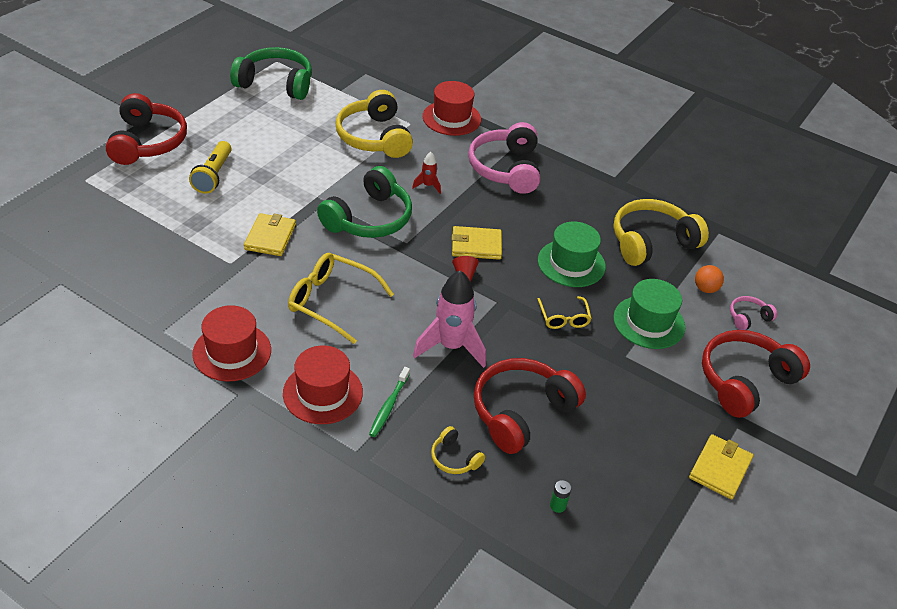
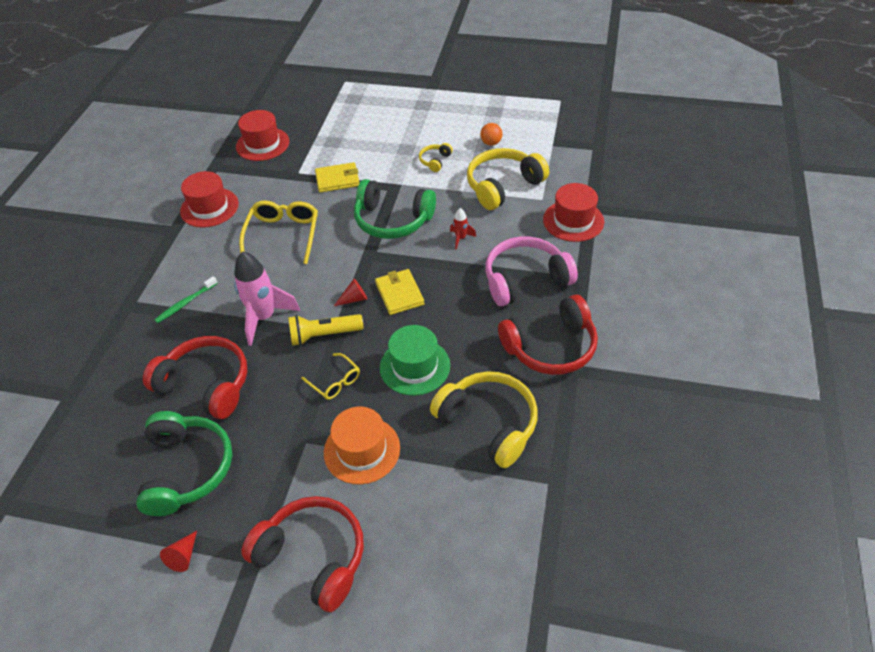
camera: 75 degrees right, 5 degrees up
(147, 142) = (404, 87): red headphones -> red headphones (550, 346)
(213, 175) = (389, 128): yellow flashlight -> yellow flashlight (324, 335)
(275, 84) = (528, 111): green headphones -> green headphones (186, 469)
(323, 393) = (186, 264): red hat -> red hat (262, 144)
(389, 406) = (185, 303): green toothbrush -> green toothbrush turned 45 degrees counterclockwise
(454, 458) = (144, 358): yellow headphones -> yellow headphones (435, 161)
(558, 505) = (110, 438): green battery -> none
(563, 318) = (335, 381): yellow glasses -> yellow glasses turned 105 degrees counterclockwise
(649, 322) = (362, 450): green hat -> orange hat
(705, 289) = (441, 490): orange ball -> orange ball (491, 143)
(720, 468) = (183, 556): yellow wallet -> red cone
(748, 318) = (415, 542): pink headphones -> none

